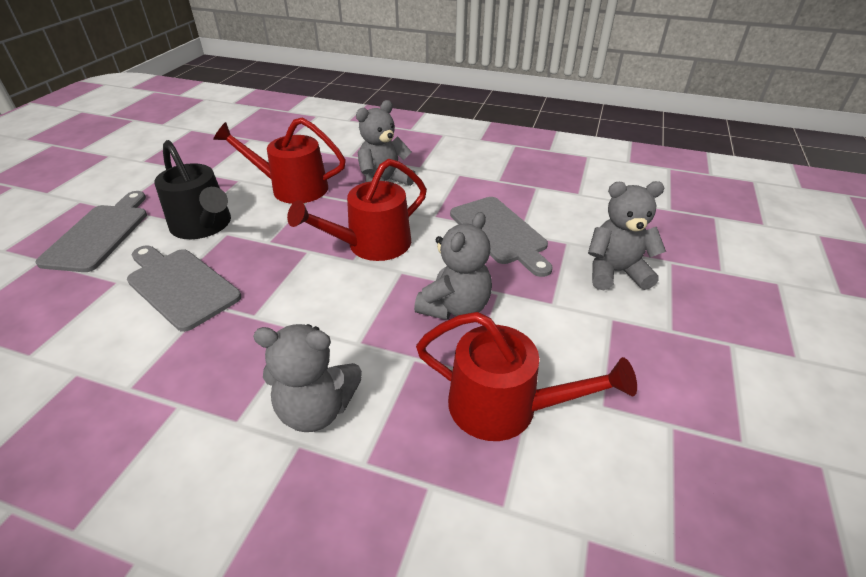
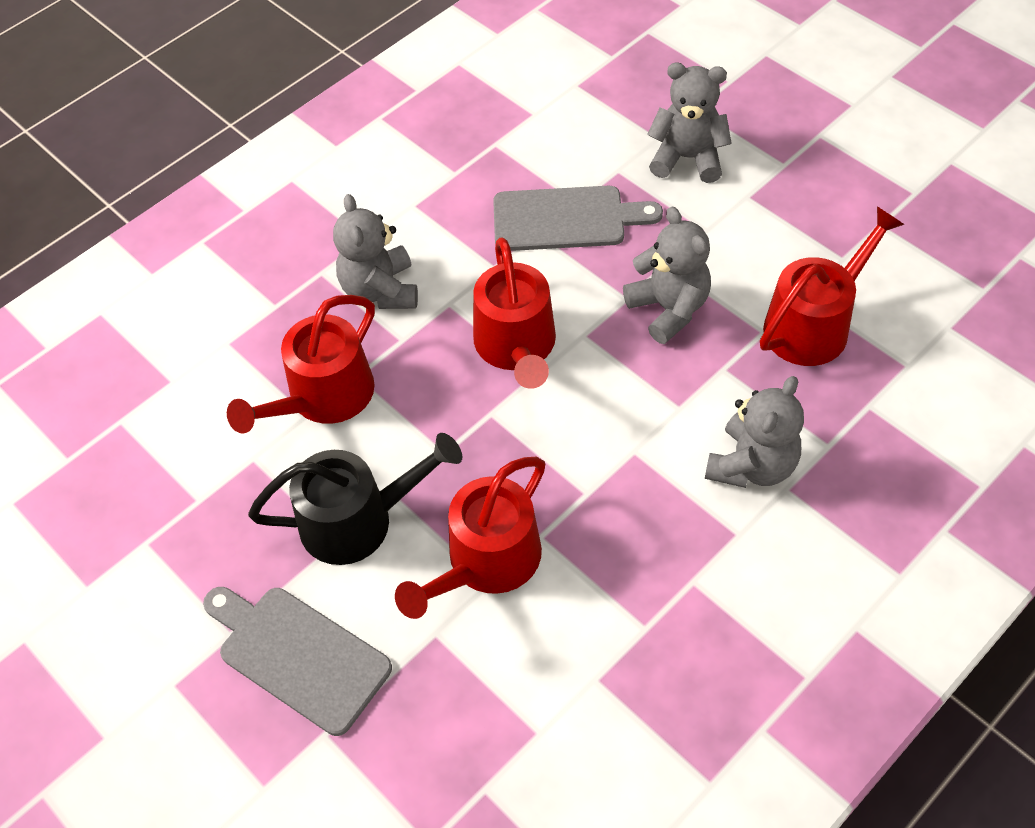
camera: 60 degrees left, 15 degrees up
(180, 286) = (486, 562): grey cutting board -> red watering can
(615, 272) = (687, 158): grey teddy bear -> grey teddy bear turned 75 degrees clockwise

